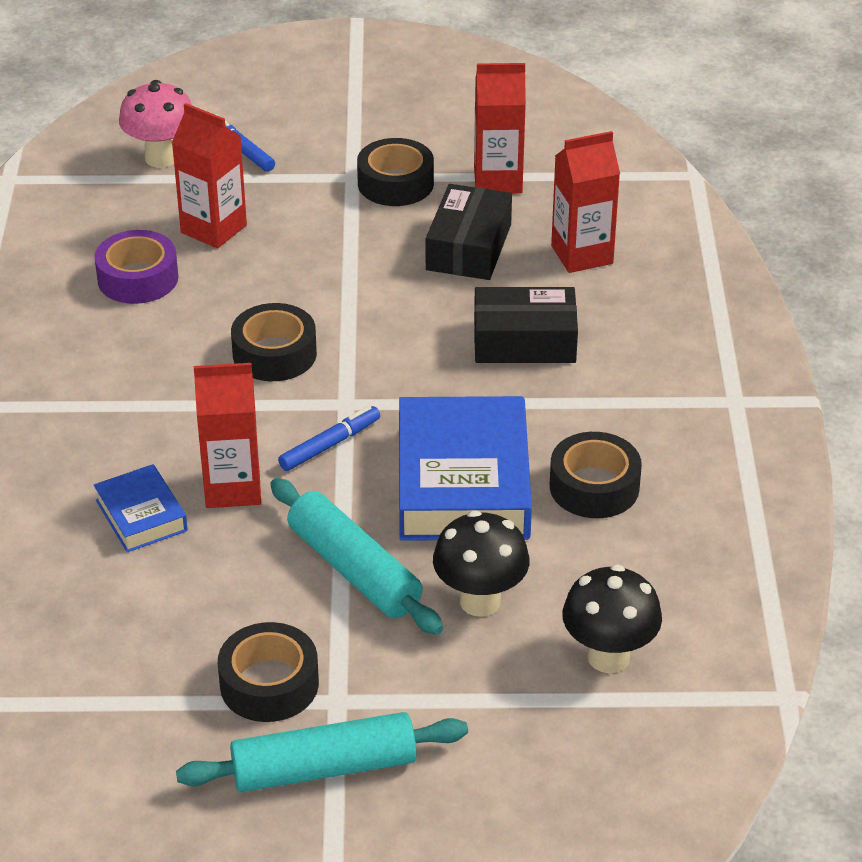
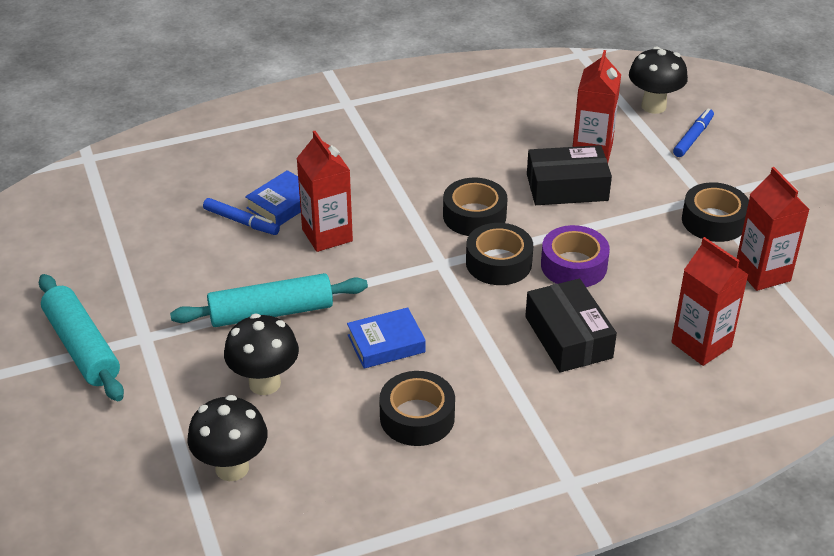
camera: 70 degrees right, 0 degrees up
(138, 278) = (515, 135): purple tape -> purple tape (573, 265)
(161, 158) = (653, 106): pink mushroom -> black mushroom
(269, 684) = (150, 302): black tape -> black tape (498, 263)
(330, 445) = (393, 267): blue marker -> blue marker (241, 222)
(354, 570) = (271, 312): turquoise rolling pin -> turquoise rolling pin turned 45 degrees clockwise
(463, 483) = (386, 344): blue book -> blue book, size x0.51
(469, 247) = (663, 279): black box -> black box (567, 187)

